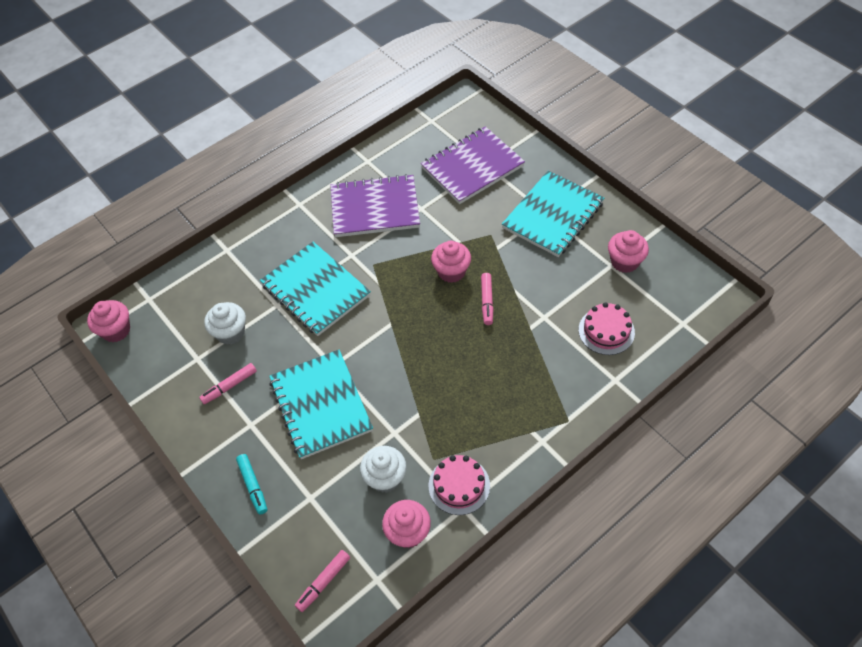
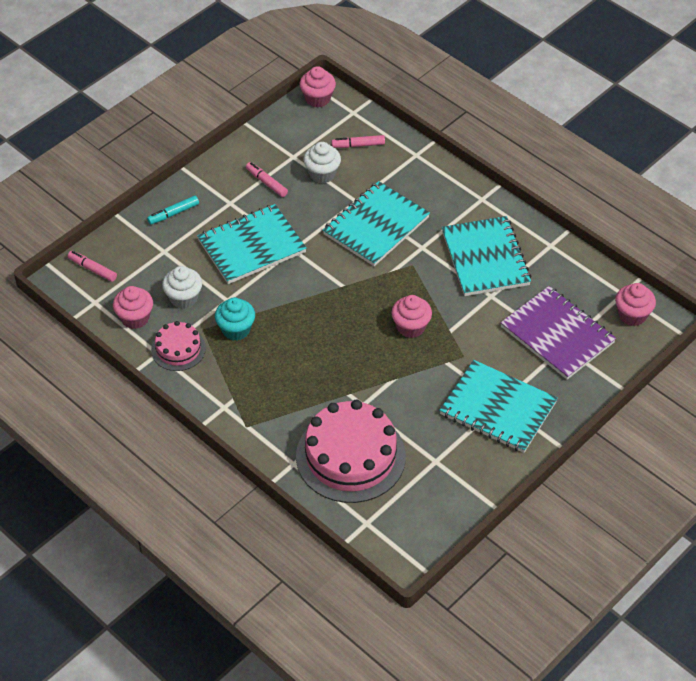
camera: 80 degrees right, 5 degrees down
(375, 208) = (485, 258): purple notebook -> turquoise notebook
(437, 425) = (236, 329): none -> turquoise cupcake
(487, 301) = (377, 358): pink marker -> pink marker (358, 145)
(606, 331) = (350, 456): pink cake -> pink cake, size x1.92
(624, 262) = (442, 473): pink cupcake -> pink cupcake (632, 315)

